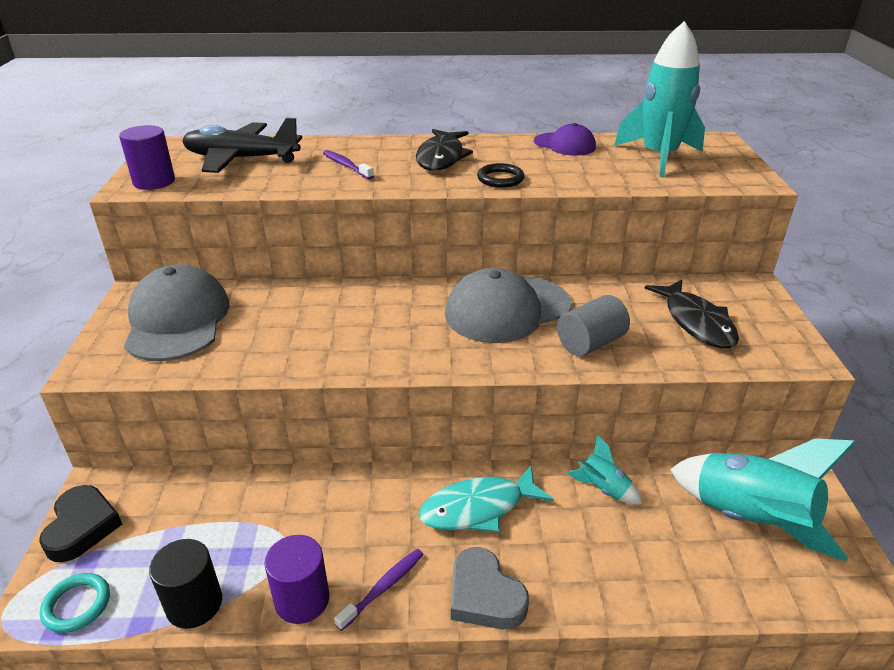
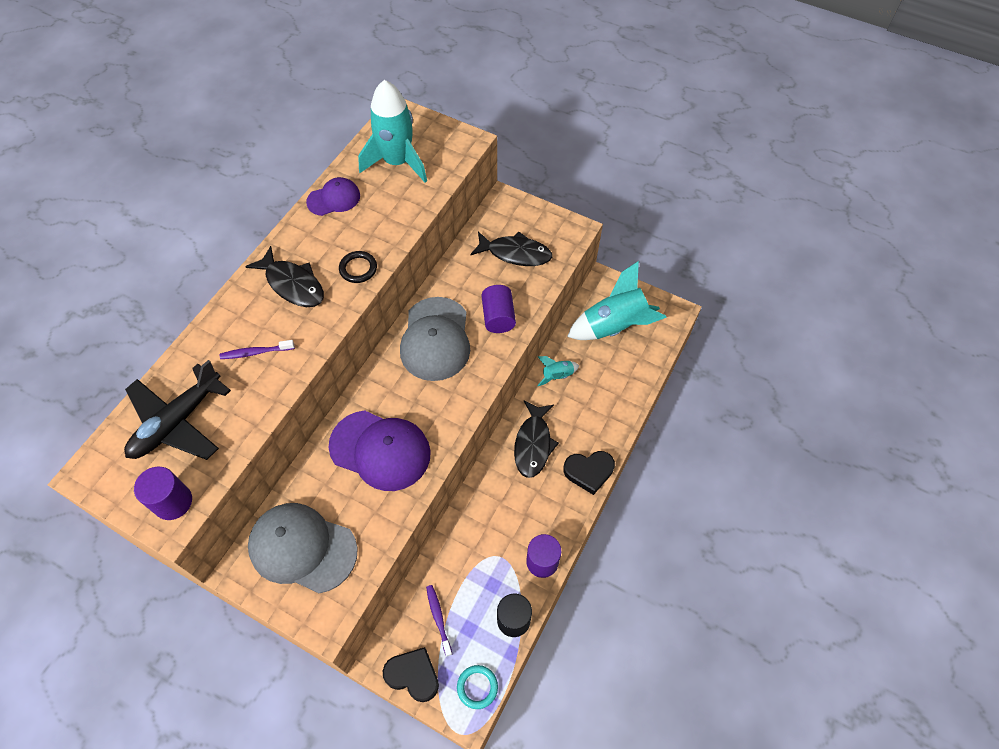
camera: 60 degrees left, 25 degrees up
(329, 325) = (380, 450): none -> purple cap
(383, 588) = (557, 517): purple toothbrush -> purple toothbrush (438, 618)
(478, 508) = (533, 444): turquoise fish -> black fish
(484, 595) = (589, 472): grey heart -> black heart
(590, 343) = (498, 317): grey cylinder -> purple cylinder

